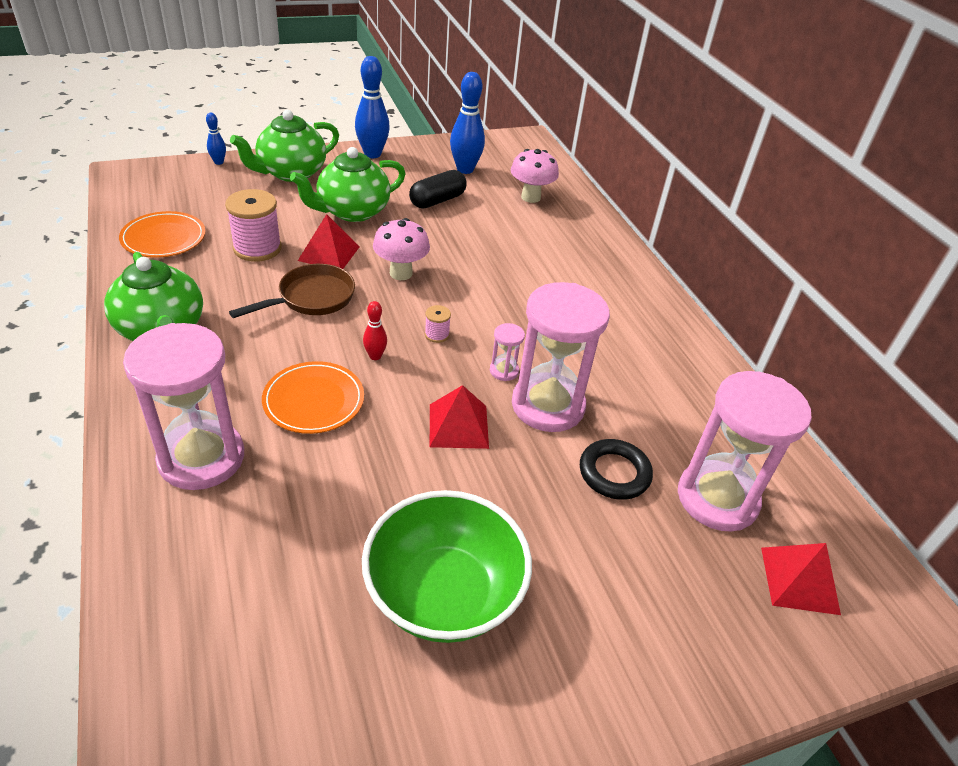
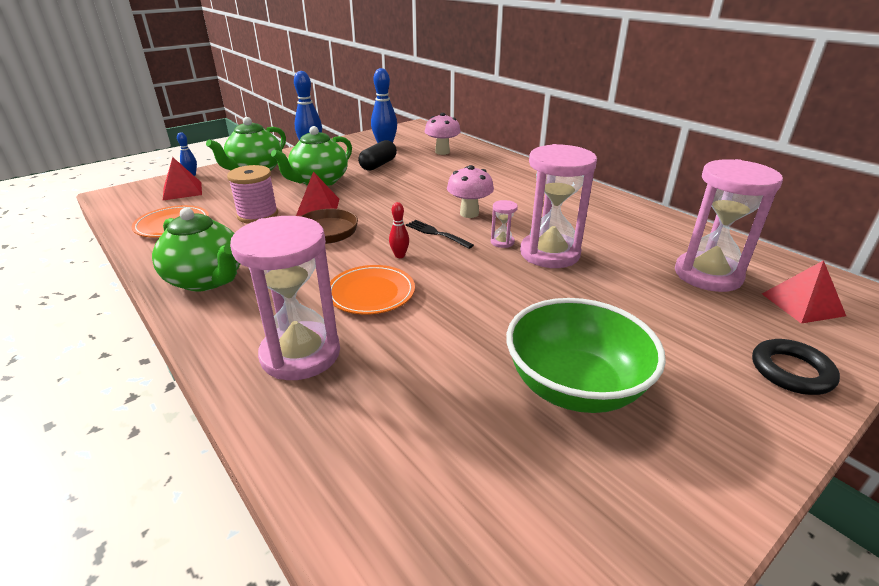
camera: 15 degrees left, 10 degrees down
(401, 273) = (382, 206): pink mushroom -> pink mushroom (469, 213)
(437, 335) = (436, 233): pink spool -> black fork
(458, 426) = (496, 280): red pyramid -> red pyramid (182, 191)
(614, 473) = (629, 279): black ring -> black ring (791, 371)

